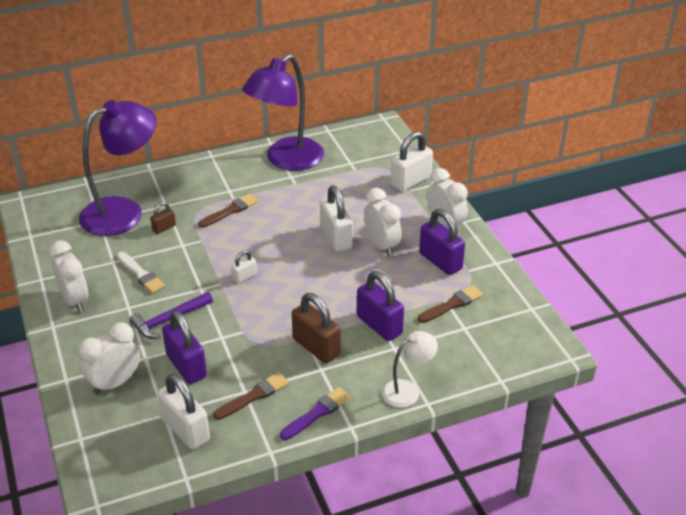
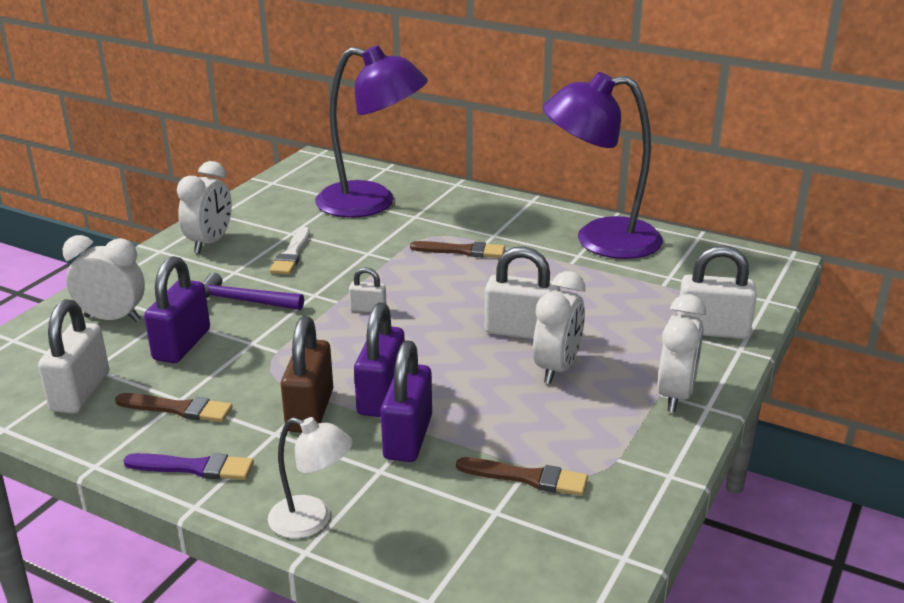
camera: 50 degrees right, 10 degrees down
(164, 228) = (379, 232): brown padlock -> none
(336, 238) = (521, 331): white padlock -> white padlock turned 75 degrees clockwise
(440, 261) = (598, 426): purple padlock -> purple padlock (381, 396)

